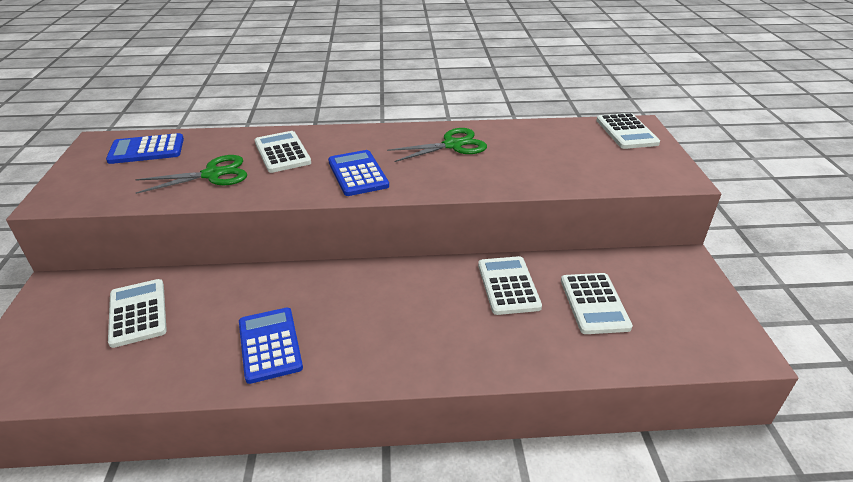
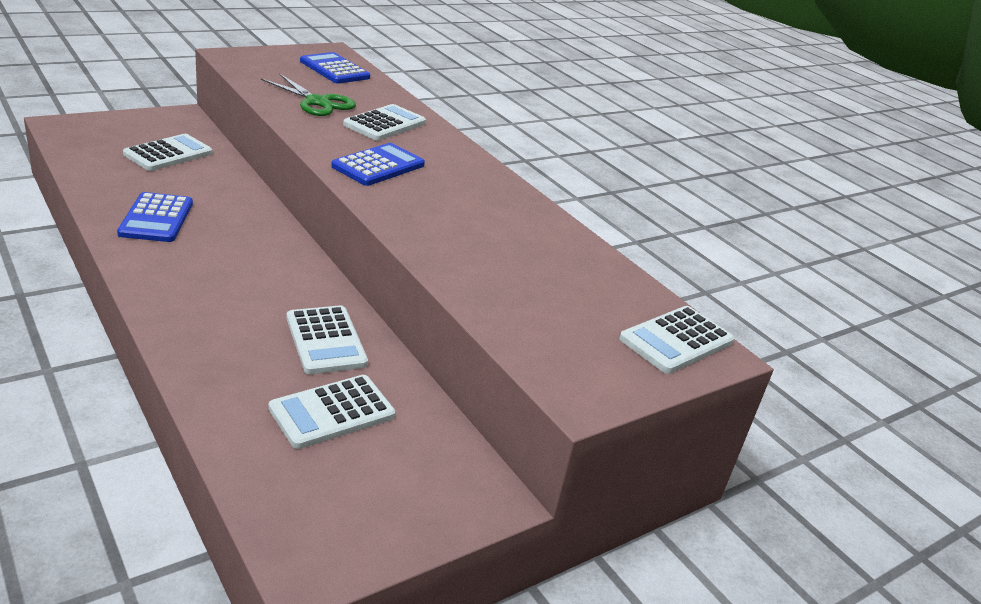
camera: 55 degrees right, 5 degrees down
(269, 345) = (156, 218): blue calculator -> blue calculator turned 135 degrees clockwise
(452, 145) = (493, 210): green scissors -> none
(508, 286) = (326, 340): white calculator -> white calculator turned 105 degrees clockwise

